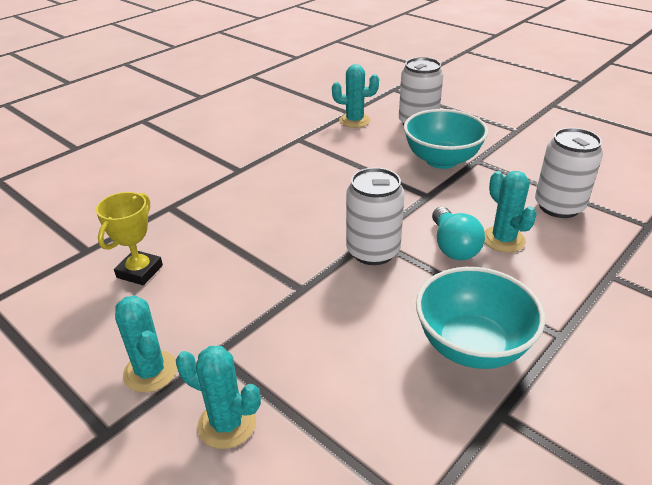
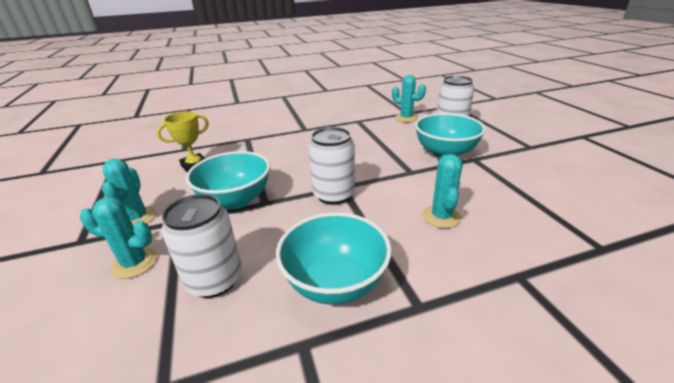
camera: 30 degrees right, 5 degrees down
(227, 424) = (135, 263): turquoise cactus -> turquoise cactus turned 45 degrees counterclockwise
(260, 298) = (236, 200): none -> turquoise bowl
(453, 246) = (395, 209): turquoise light bulb -> none
(559, 206) = (517, 208): white can -> white can (215, 280)

